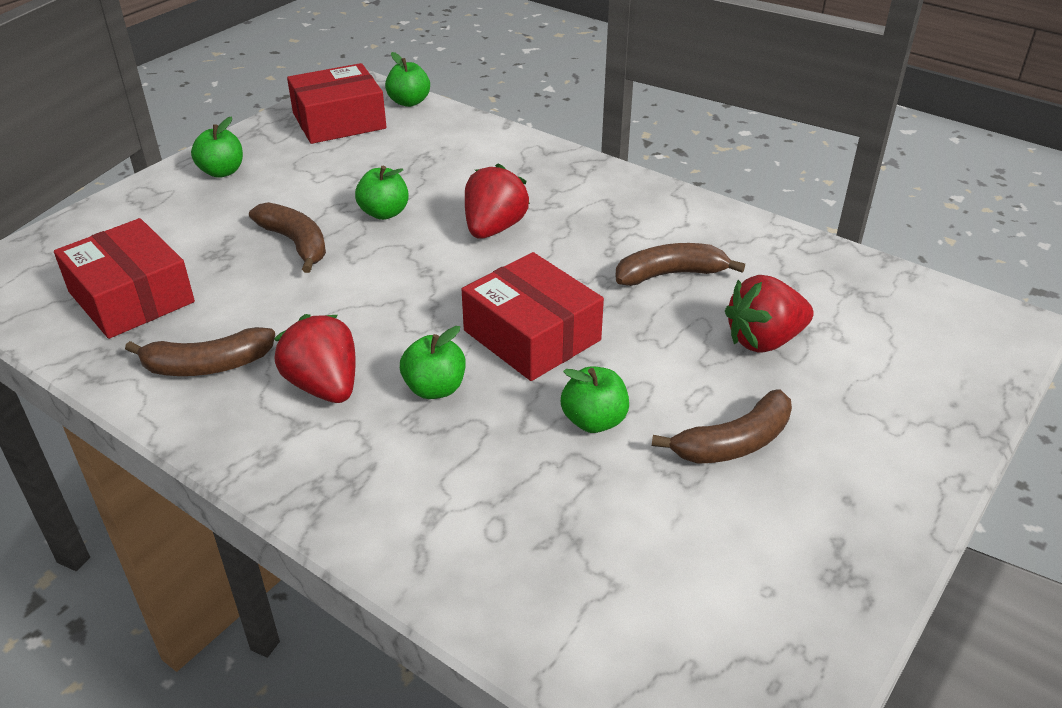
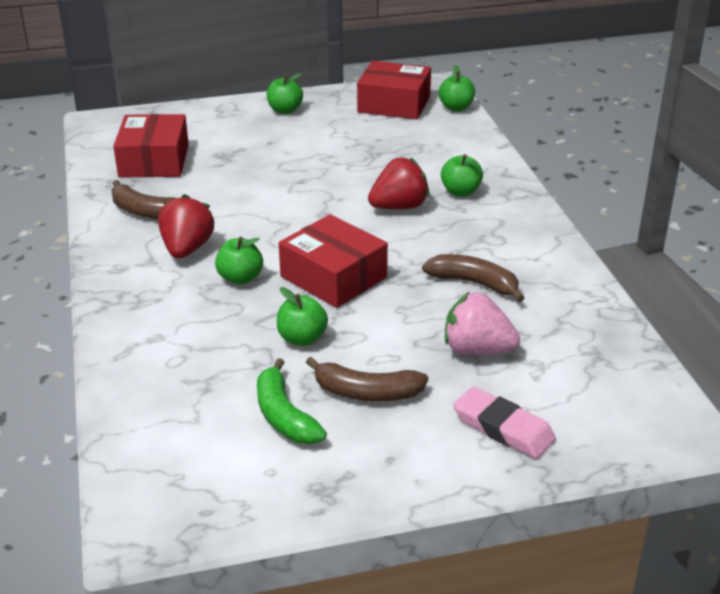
camera: 40 degrees right, 5 degrees down
(296, 243) = (272, 167): brown banana -> none
(384, 213) = (345, 170): green apple -> green apple (460, 192)
(532, 335) = (333, 277): red box -> red box turned 45 degrees counterclockwise
(695, 519) = (284, 416): none -> green banana
(764, 340) = (477, 350): red strawberry -> pink strawberry
(889, 405) = (503, 428): none -> pink eraser

